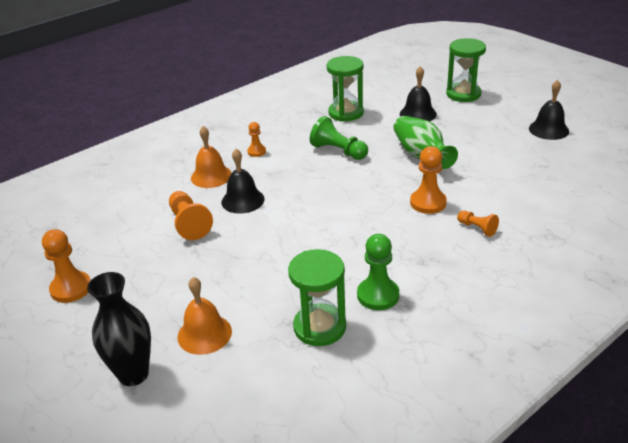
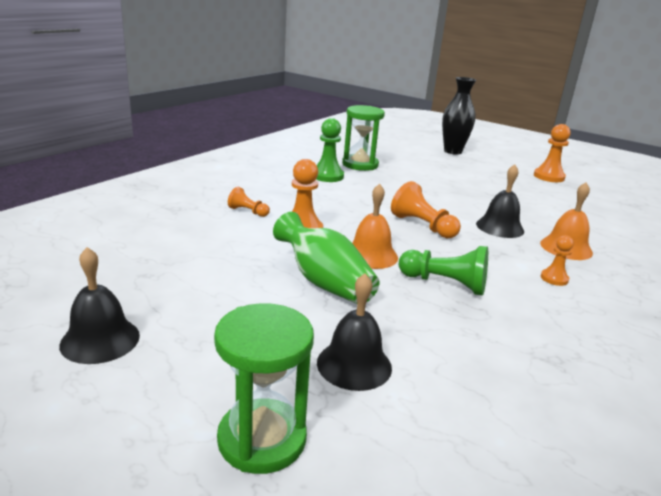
camera: 160 degrees right, 10 degrees down
(189, 224) = (524, 209): orange pawn -> orange pawn (422, 226)
(204, 334) = (431, 162): orange bell -> orange bell (370, 255)
(346, 113) = (492, 358): green hourglass -> none

